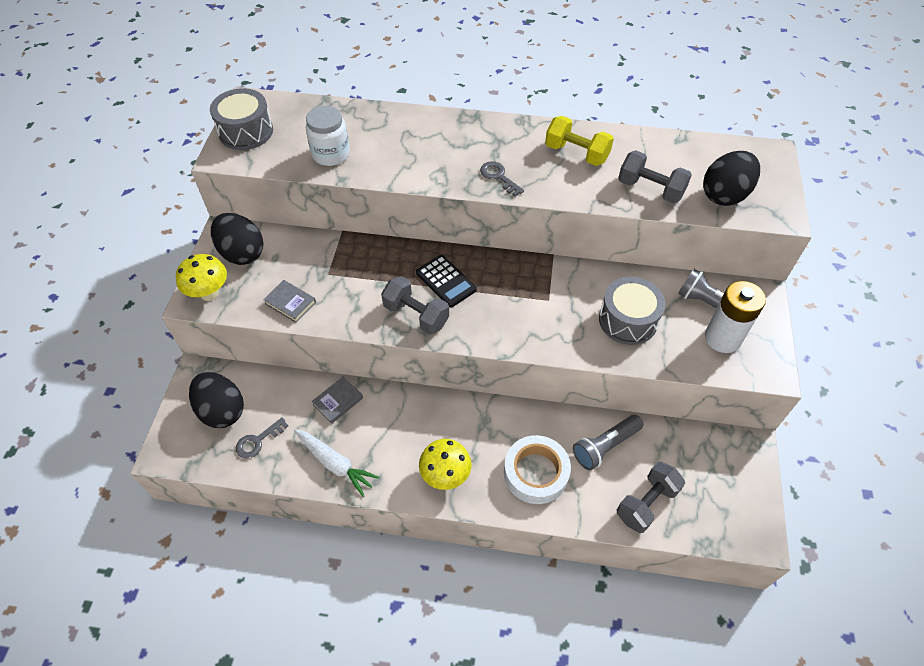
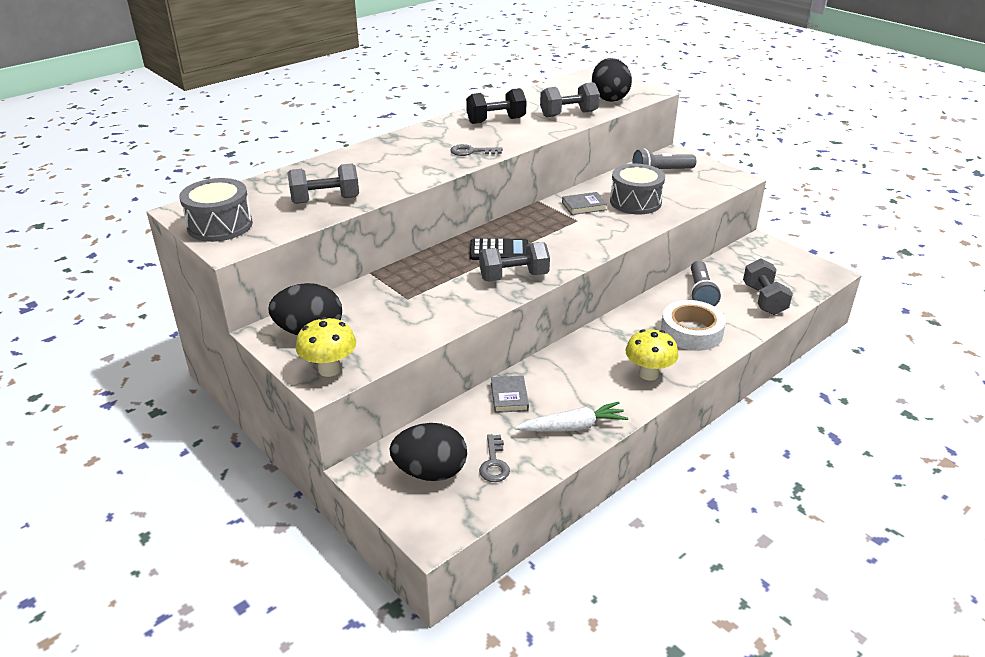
camera: 50 degrees left, 20 degrees down
(290, 303) = (411, 329): grey book -> grey book (584, 206)
(331, 154) = (325, 200): white jar -> grey dumbbell
(576, 153) = (496, 120): yellow dumbbell -> black dumbbell
(722, 338) = (692, 180): white battery -> none

